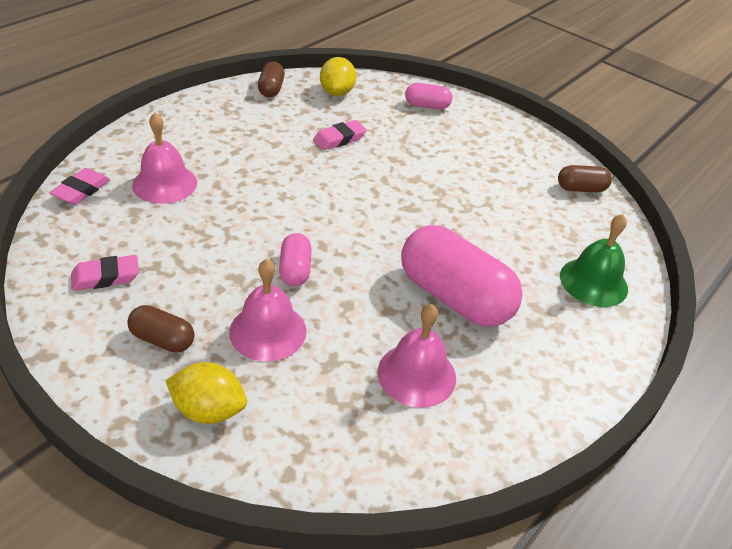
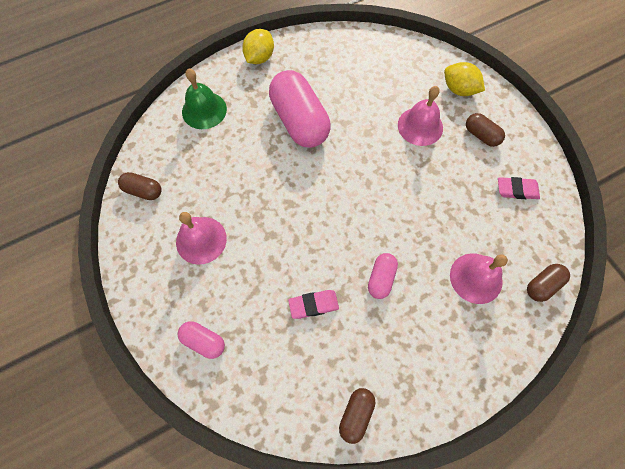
camera: 155 degrees left, 25 degrees up
(81, 190) = (542, 285): pink eraser -> brown capsule
(295, 270) = (393, 166): pink capsule -> pink capsule (381, 278)
(337, 92) = (287, 390): yellow lemon -> yellow lemon (259, 58)
(416, 374) = (346, 81): pink bell -> pink bell (201, 240)

